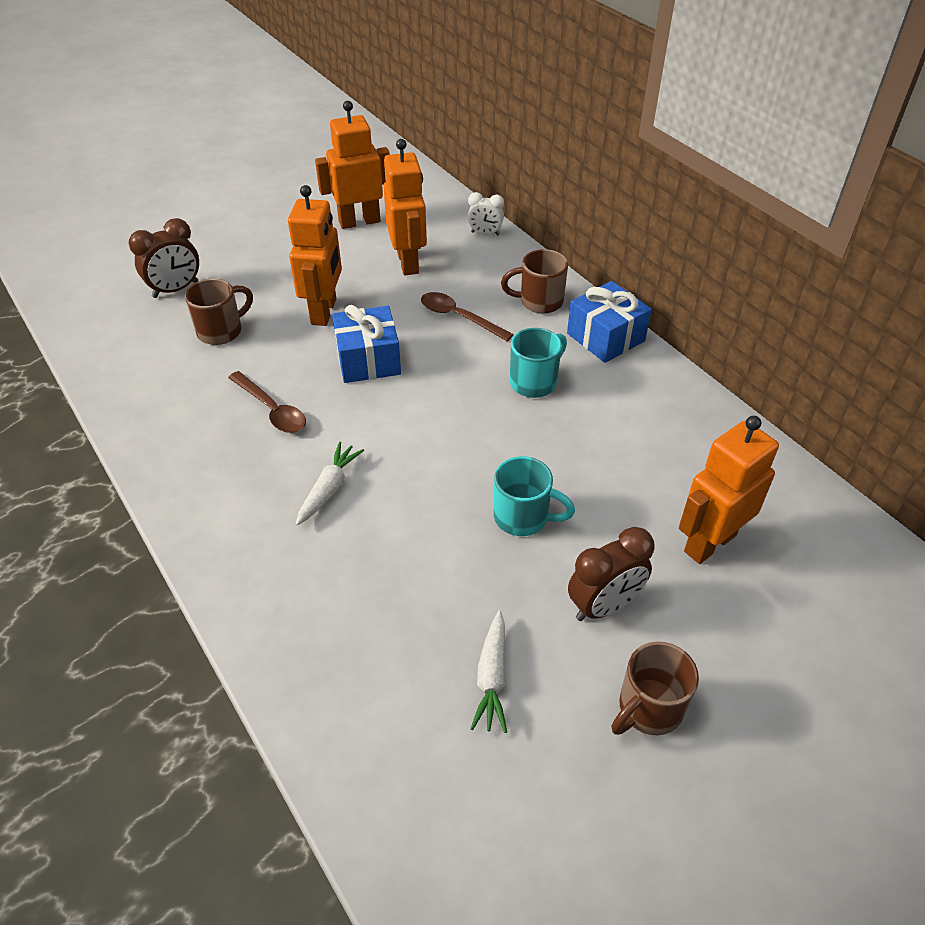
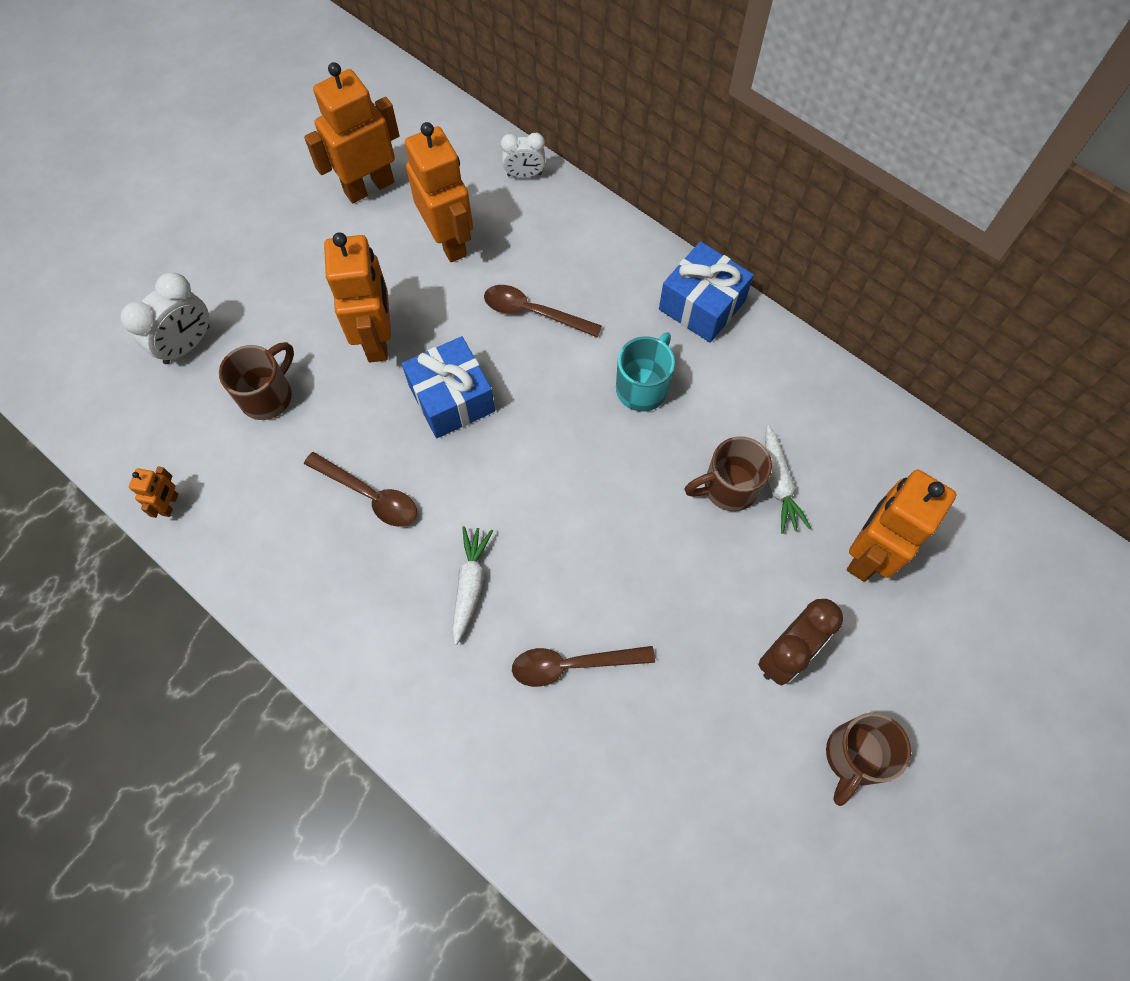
camera: 15 degrees left, 20 degrees up
(110, 384) = (170, 504): none -> orange robot
(175, 289) = (187, 345): brown clock -> white clock
(396, 568) = (572, 665): none -> brown spoon
(492, 677) = (703, 764): white carrot -> white carrot (778, 484)
(523, 517) = (680, 569): turquoise mug -> none
(539, 302) = (616, 269): brown mug -> brown mug (728, 488)

